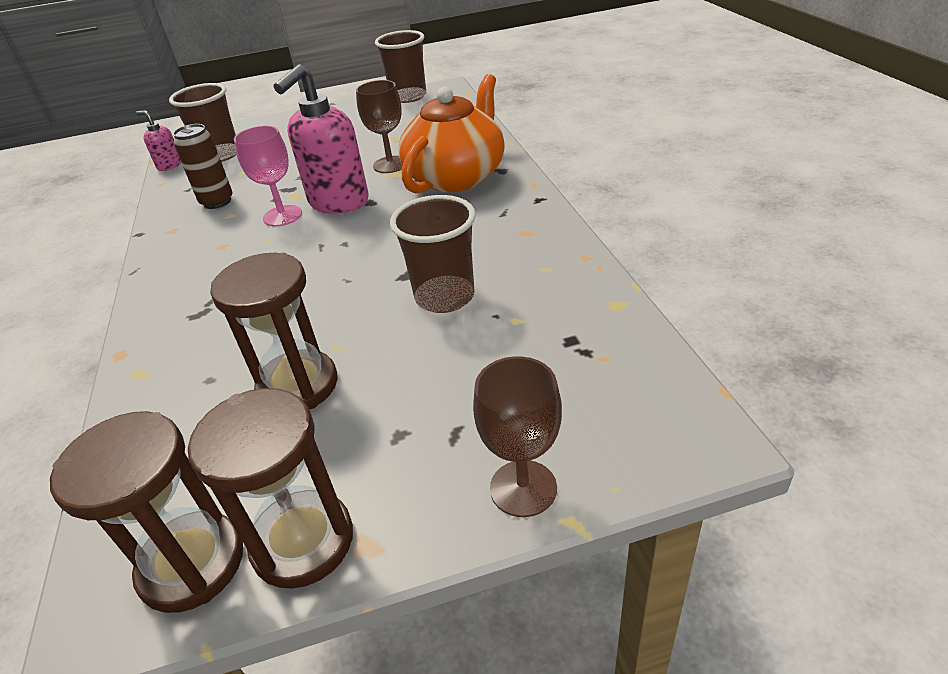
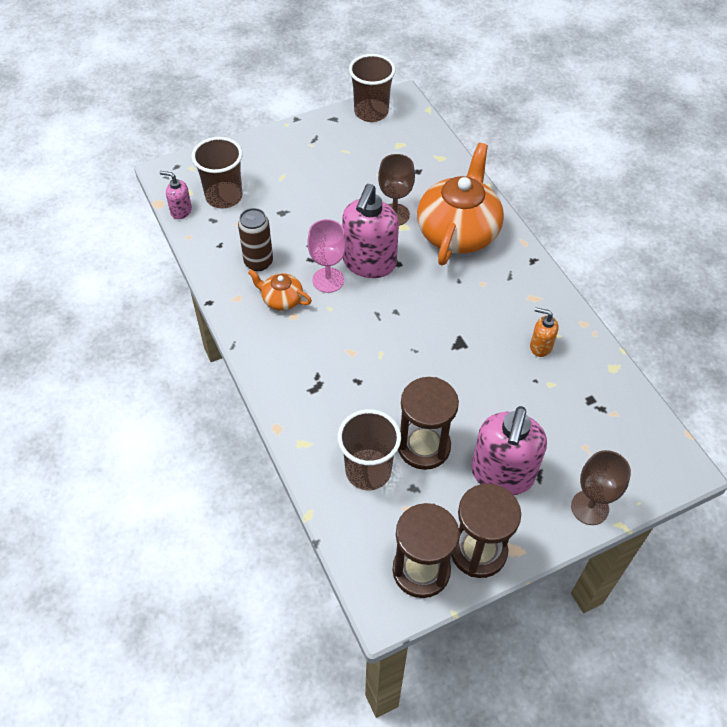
camera: 15 degrees left, 15 degrees up
(219, 232) = (281, 299): none -> orange teapot
(395, 429) = (502, 475): none -> pink soap dispenser
(445, 297) = (494, 365): brown cup -> brown cup (368, 471)
(517, 279) = (540, 346): none -> orange soap dispenser

